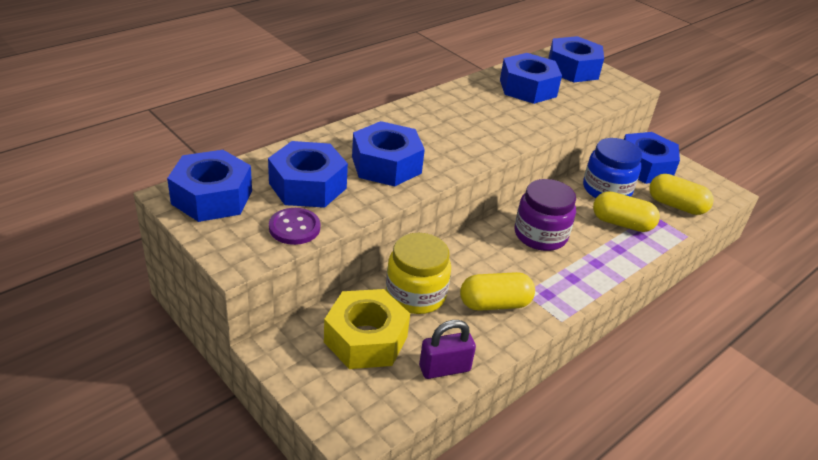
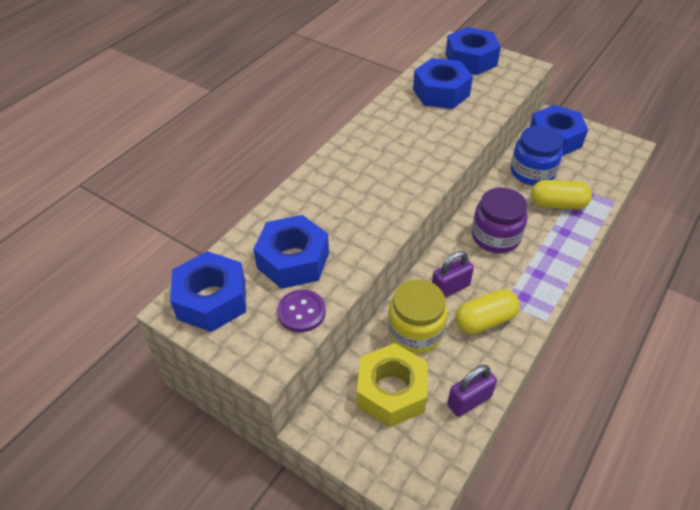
camera: 10 degrees left, 10 degrees up
(386, 165) = (353, 215): blue nut -> none
(470, 267) = (450, 288): none -> purple padlock
(676, 205) = (594, 172): yellow capsule -> none

